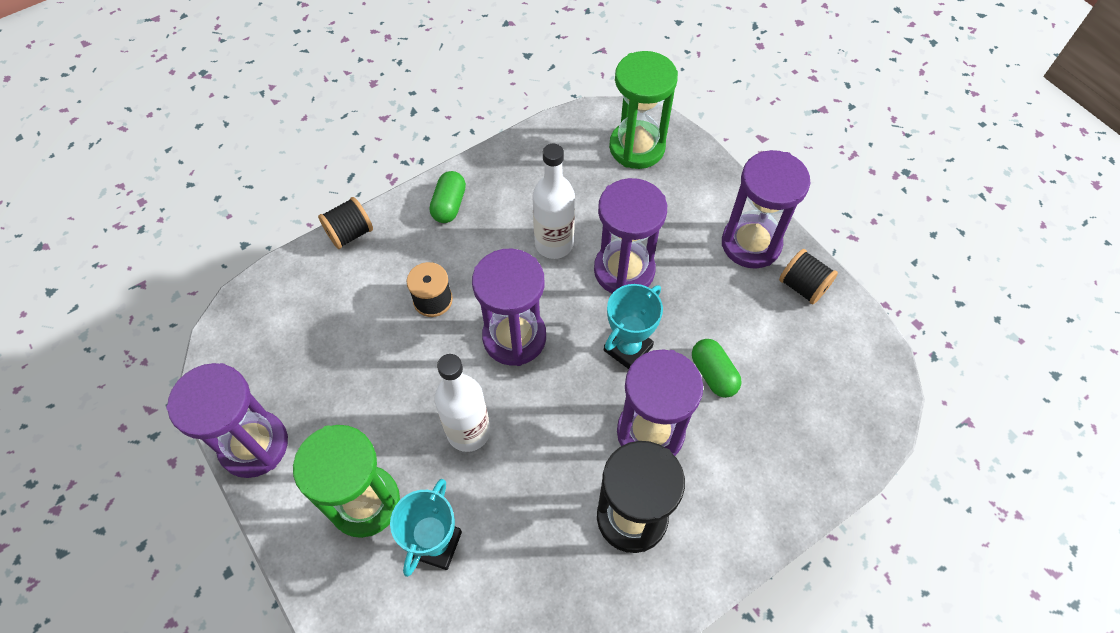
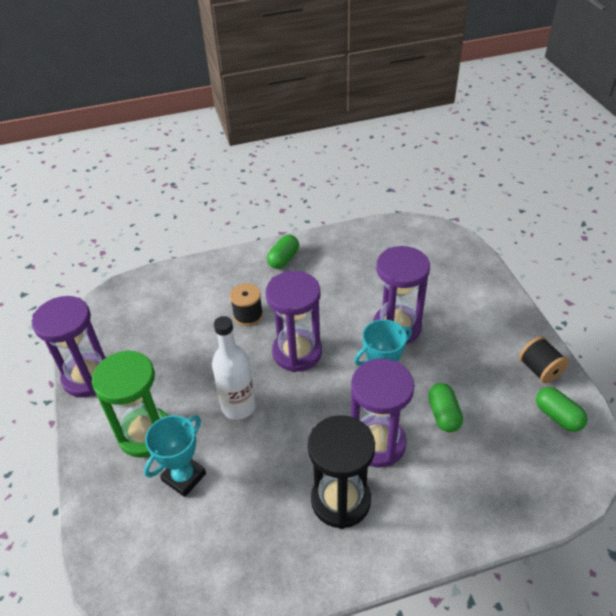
camera: 20 degrees right, 15 degrees down
(350, 233) = (208, 262): black spool -> none
(554, 244) = (350, 298): white bottle -> none
(637, 147) = (435, 250): green hourglass -> none
(751, 244) = (505, 331): purple hourglass -> none
(837, 341) = (557, 416): none -> green capsule

